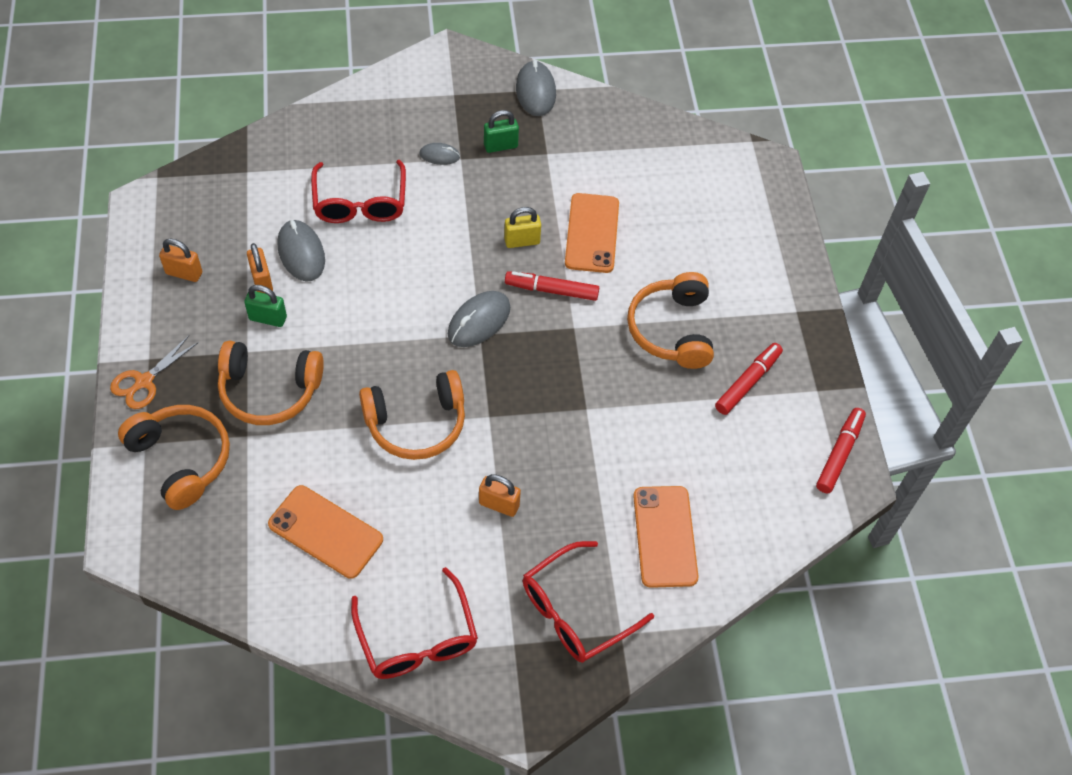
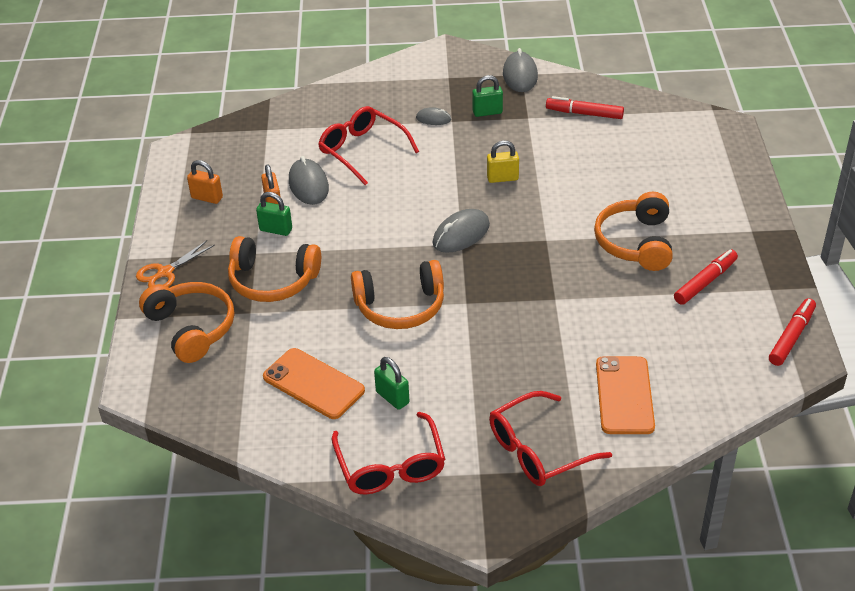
camera: 10 degrees right, 15 degrees down
(360, 203) = (362, 151): red glasses -> red glasses turned 135 degrees clockwise
(414, 547) = (392, 397): none -> green padlock
(499, 504) = (471, 367): orange padlock -> none
(552, 290) = (528, 213): red marker -> red marker (585, 114)
(592, 233) = (565, 173): orange phone -> none

